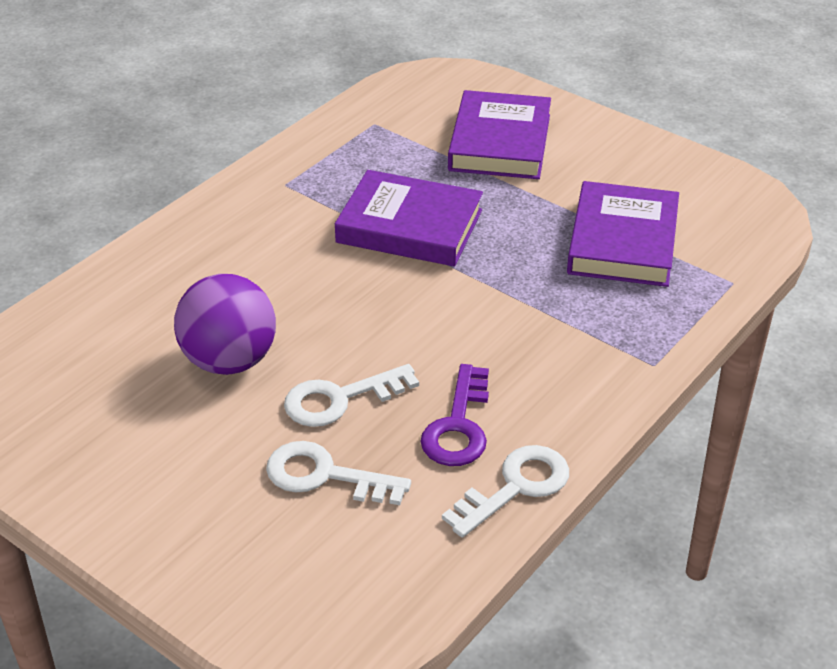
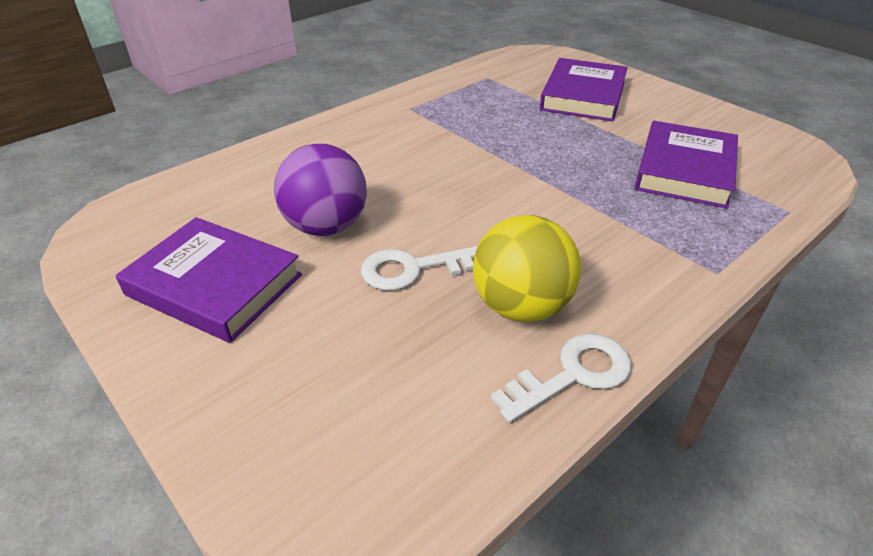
camera: 10 degrees right, 0 degrees up
(325, 476) = (382, 337): white key -> none
(409, 226) = (502, 143): purple book -> purple book (214, 285)
(458, 426) = (521, 306): purple key -> yellow ball

